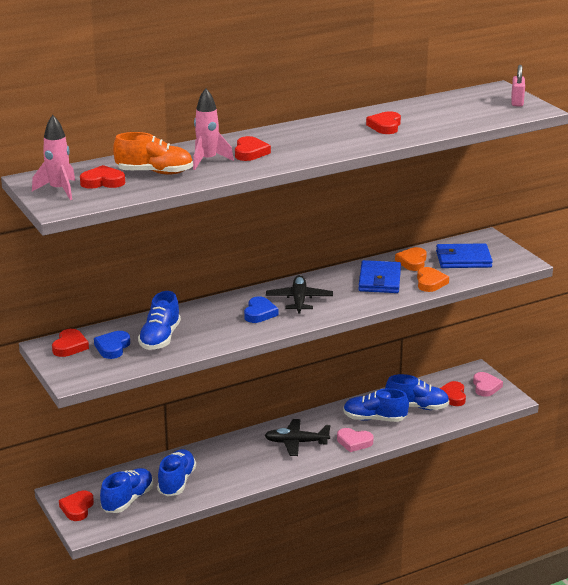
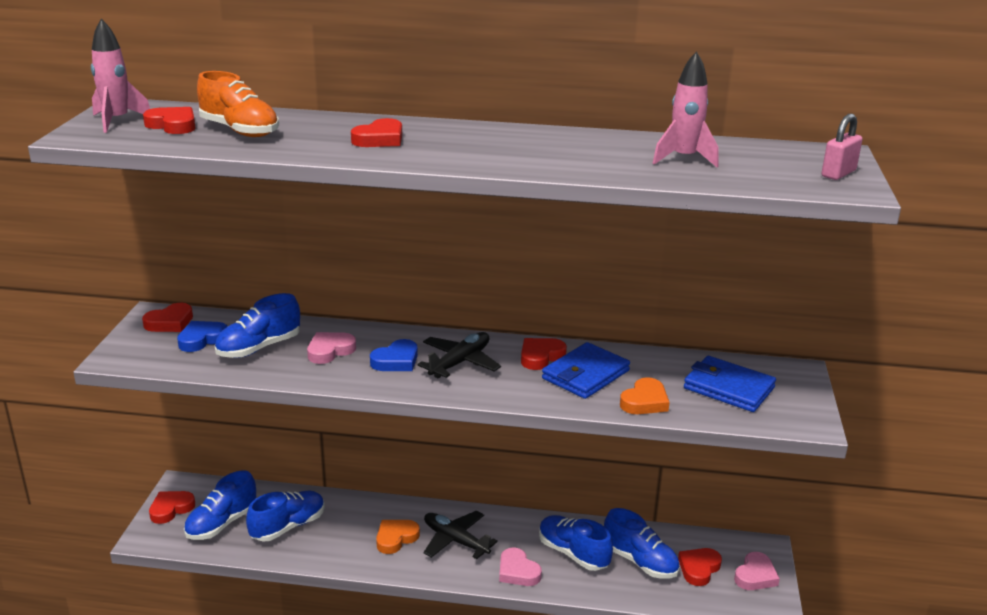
camera: 35 degrees right, 0 degrees up
(128, 500) = (222, 523): blue shoe -> blue shoe turned 150 degrees clockwise
(207, 160) = (318, 134): pink rocket -> pink rocket (684, 159)
(209, 323) = (330, 351): none -> pink heart
(385, 126) = (597, 154): red heart -> red heart (541, 357)
(412, 262) = (657, 367): orange heart -> orange heart (396, 538)

